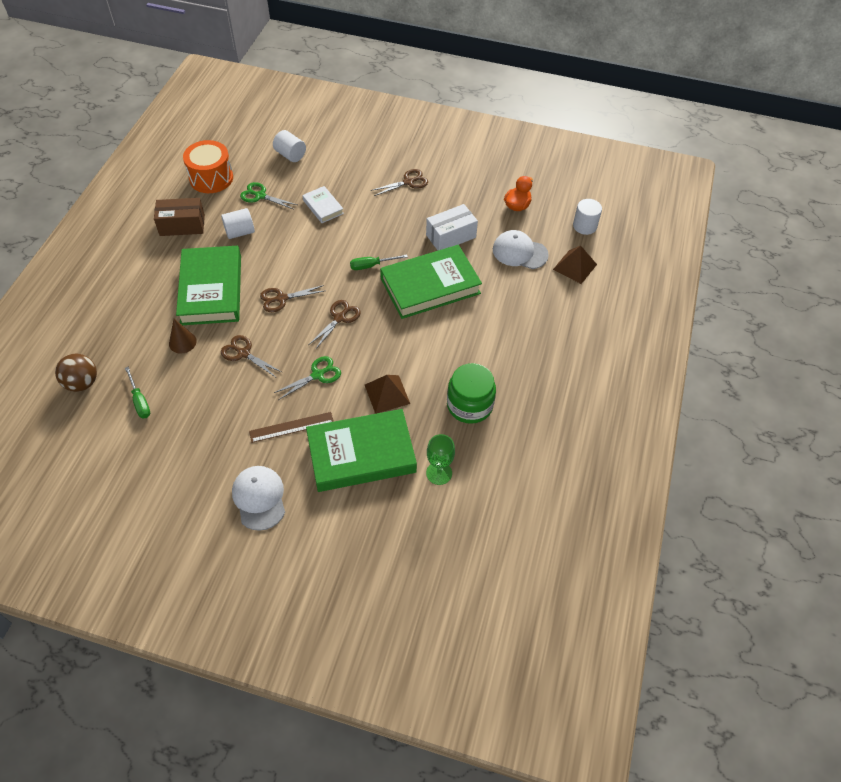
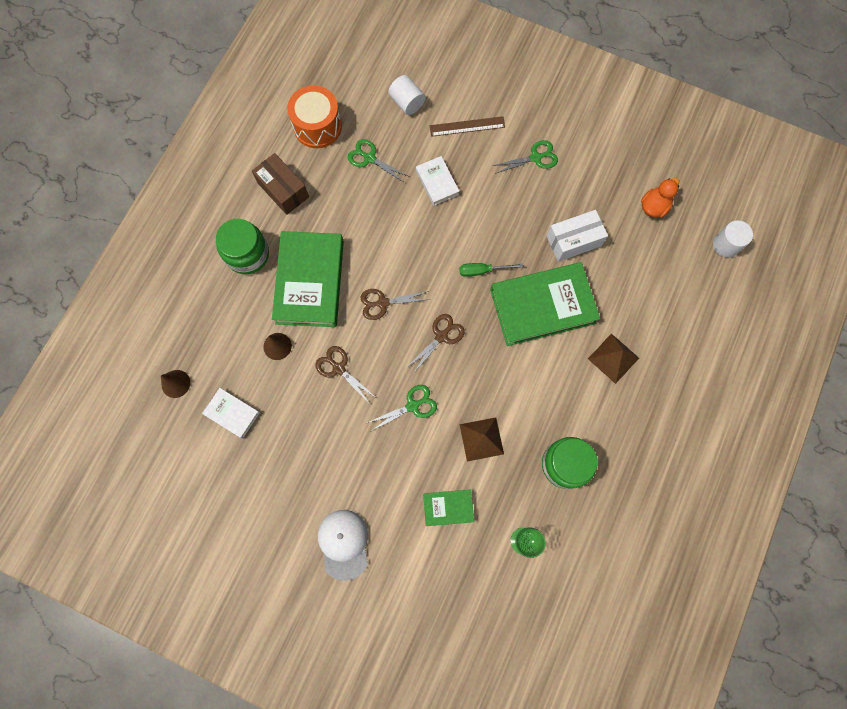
camera: 10 degrees right, 20 degrees up
(82, 383) = (176, 383): brown ball -> brown cone
(140, 401) = (232, 413): green screwdriver -> white book
(150, 275) = (247, 254): none -> green jar
(182, 225) = (283, 190): brown box -> brown box turned 45 degrees clockwise
(240, 232) = (344, 207): white cylinder -> none
(291, 427) = (381, 466): brown ruler -> brown ruler (467, 126)
(361, 454) = (448, 507): green book -> green book, size x0.48
(408, 182) = (535, 158): brown scissors -> green scissors
(519, 252) = (647, 272): white cap -> none
(575, 266) = (705, 300): brown pyramid -> brown pyramid (613, 358)

